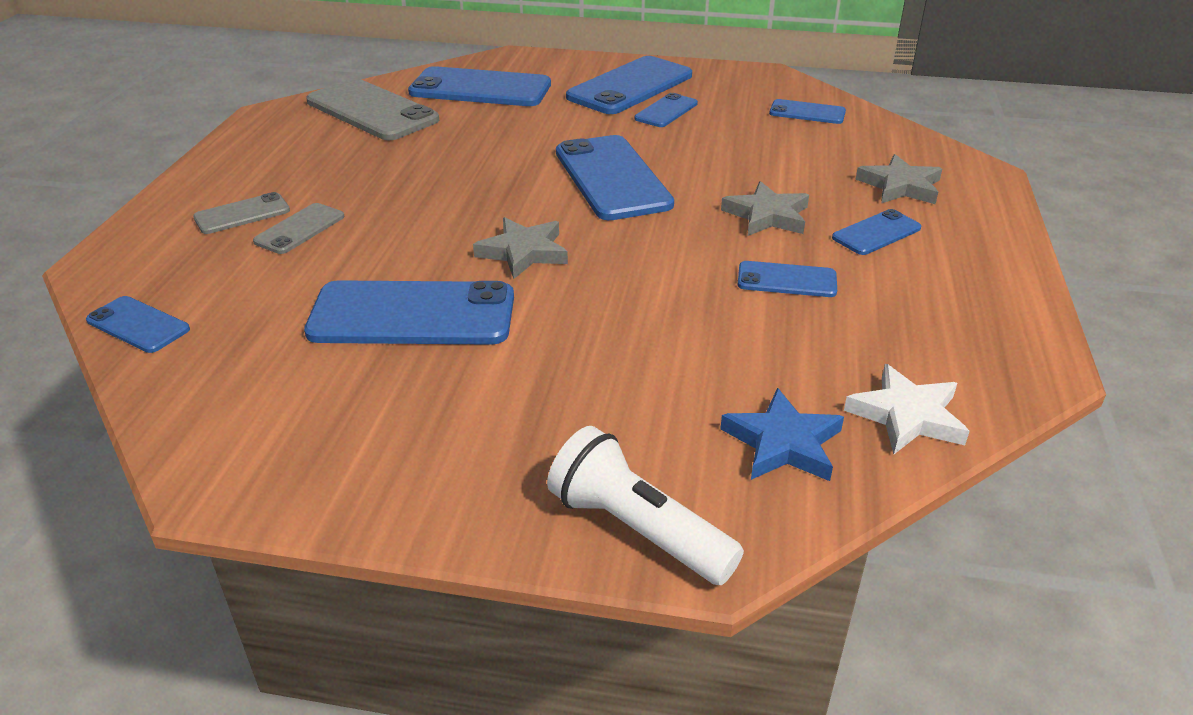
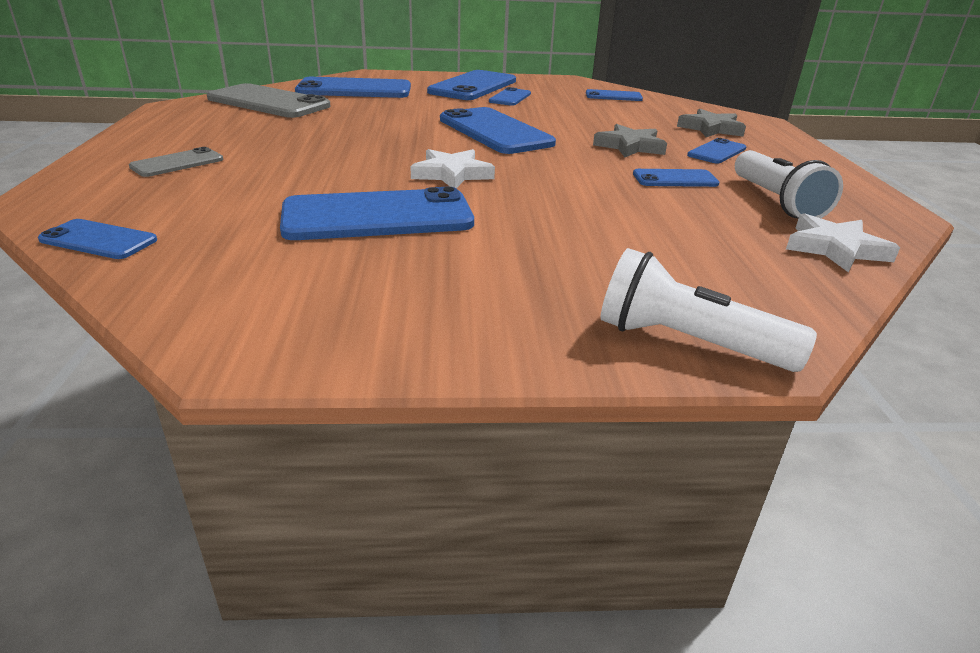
camera: 15 degrees left, 5 degrees down
(300, 229) = (239, 170): grey phone -> none
(523, 252) = (452, 174): grey star -> white star
(783, 443) = (758, 273): blue star -> none
(891, 330) = (776, 201): none -> white flashlight

